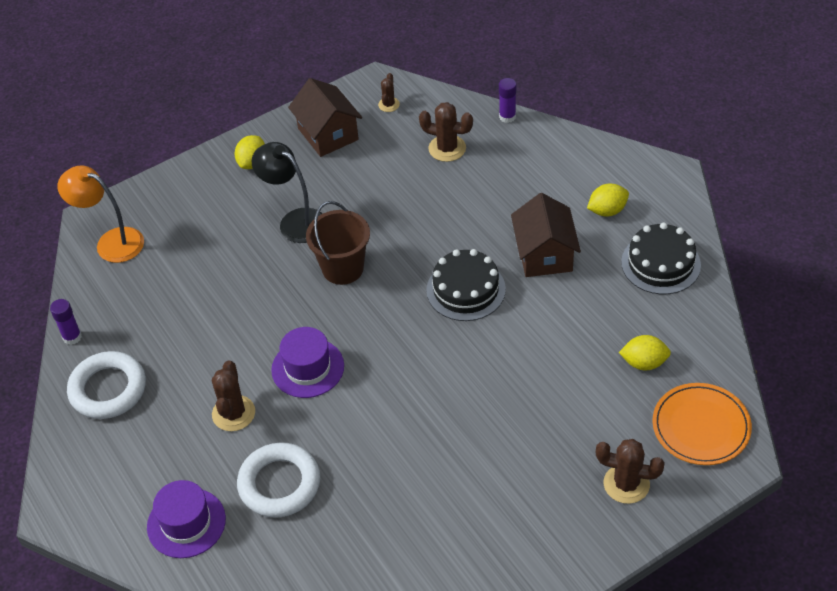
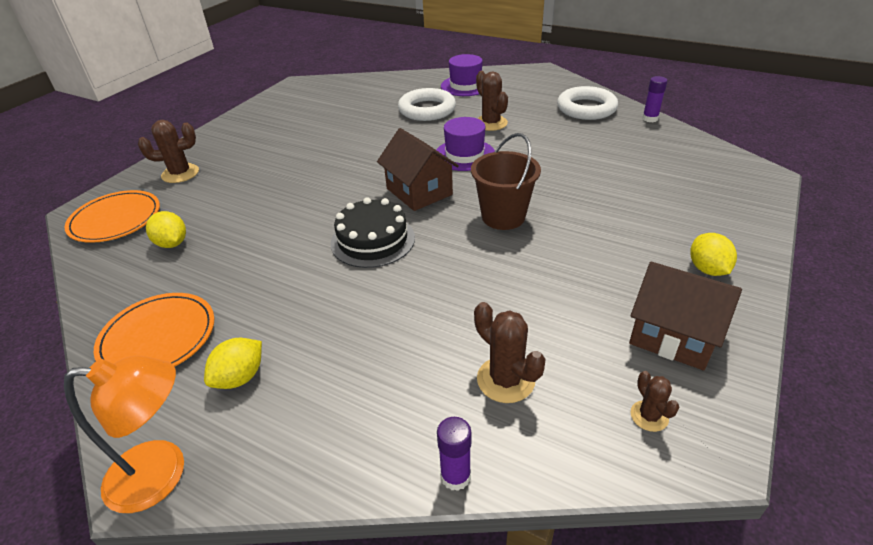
camera: 150 degrees right, 10 degrees down
(111, 242) = (720, 167): orange lamp -> orange lamp (162, 474)
(295, 221) = (591, 235): black lamp -> none
(447, 148) = (505, 380): brown cactus -> brown cactus turned 60 degrees clockwise
(544, 254) = (305, 298): brown house -> brown house (419, 191)
(644, 363) = (172, 243): yellow lemon -> yellow lemon turned 75 degrees clockwise
(660, 263) = (158, 337): black cake -> orange plate

